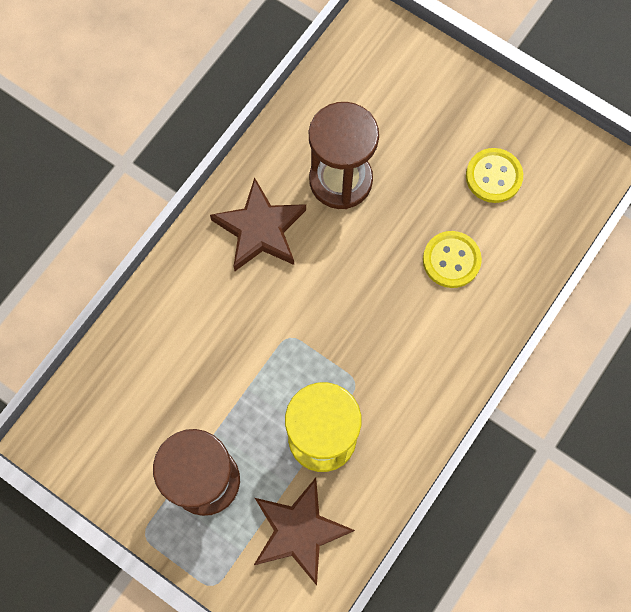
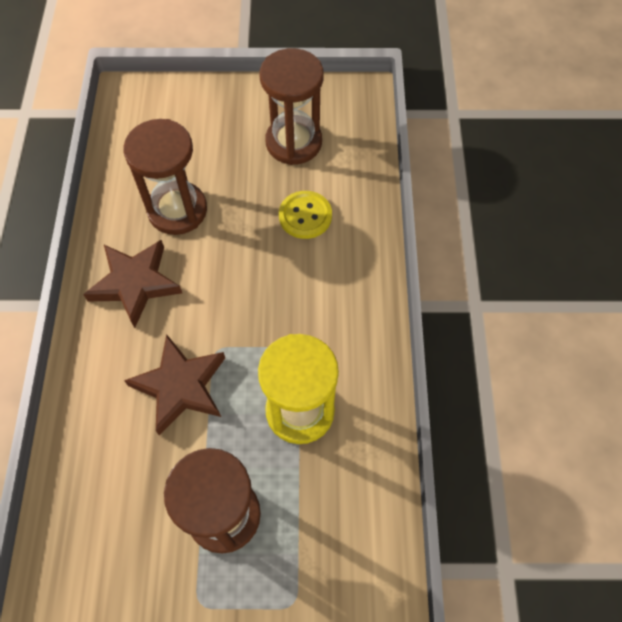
camera: 35 degrees left, 10 degrees down
(299, 531) = (335, 500): brown star -> brown star (180, 386)
(493, 176) = (293, 142): yellow button -> brown hourglass

